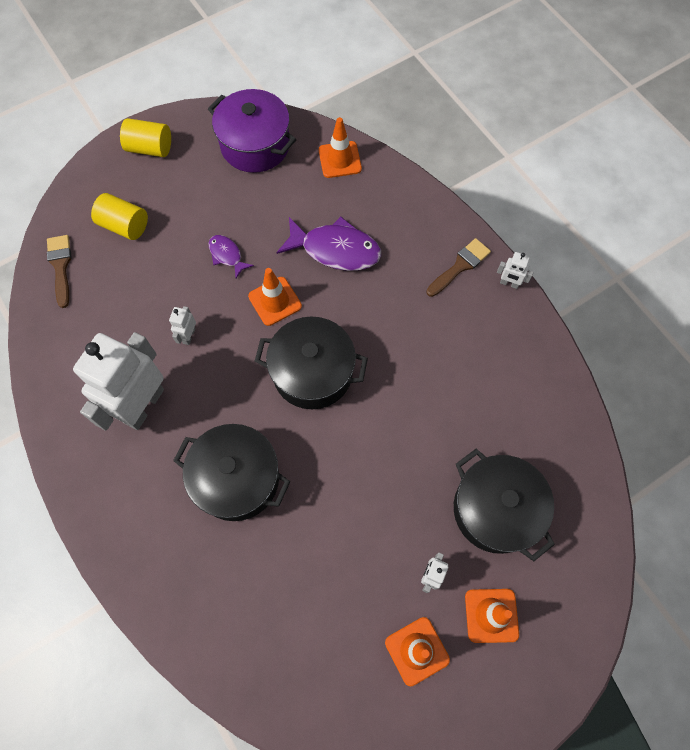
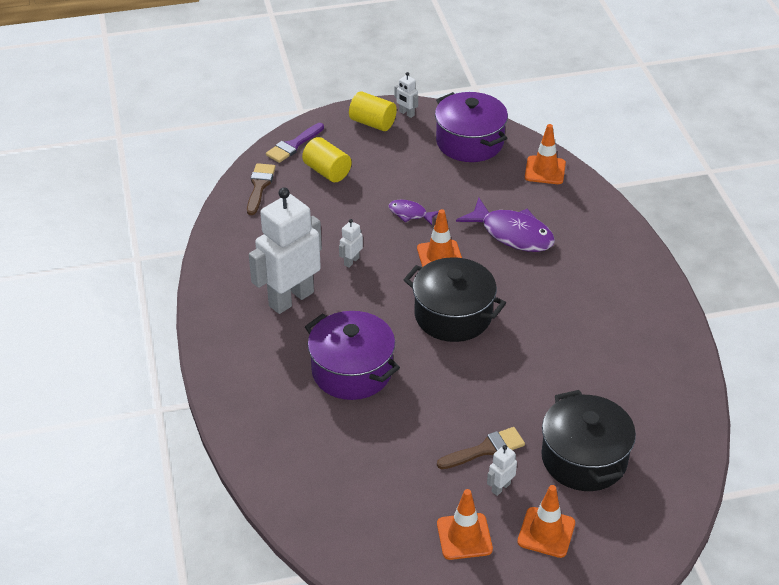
camera: 20 degrees right, 25 degrees down
(78, 201) = (293, 145): none -> purple brush
(227, 255) = (410, 214): purple fish -> purple fish turned 45 degrees counterclockwise
(237, 479) = (352, 371): black pot -> purple pot
(460, 266) = (628, 274): brown brush -> brown brush (485, 449)
(509, 283) = (671, 299): white robot -> white robot (406, 113)

